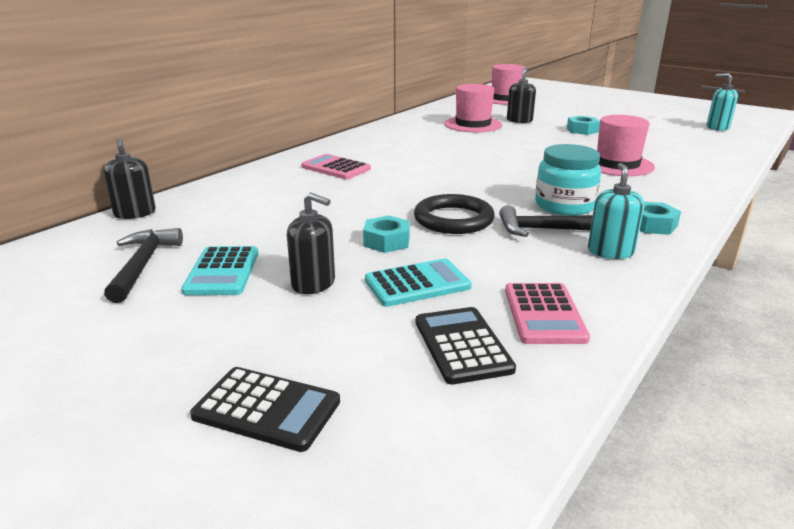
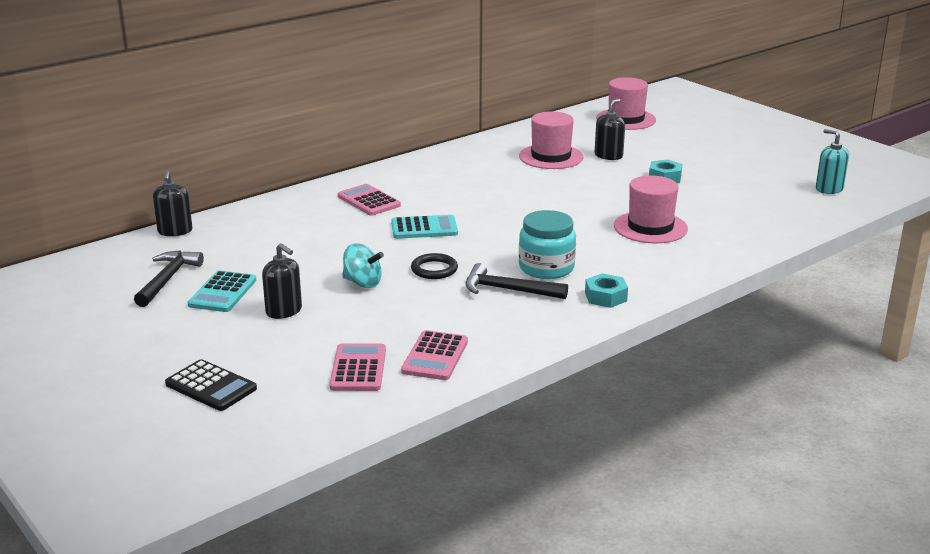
camera: 15 degrees right, 0 degrees up
(387, 241) = (362, 283): turquoise nut -> turquoise spinning top
(417, 284) = (360, 321): turquoise calculator -> turquoise calculator (424, 228)
(453, 219) = (434, 269): black ring -> black ring, size x0.65
(462, 345) = (358, 368): black calculator -> pink calculator
(610, 251) = (539, 316): turquoise soap dispenser -> none

